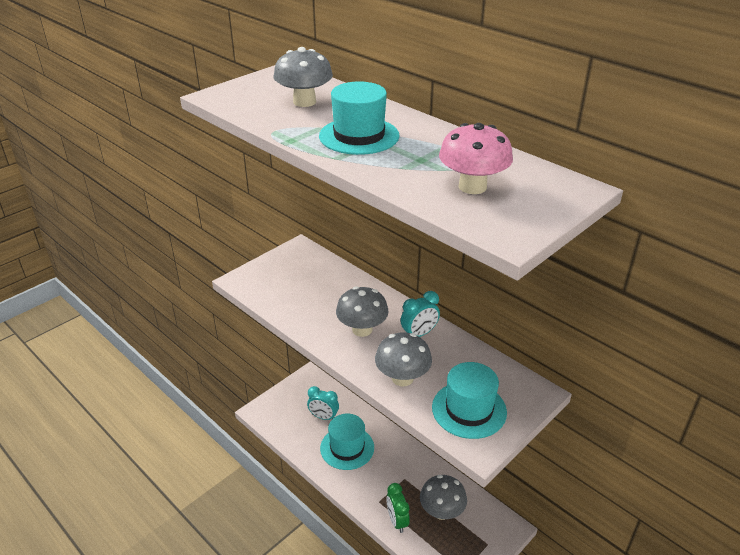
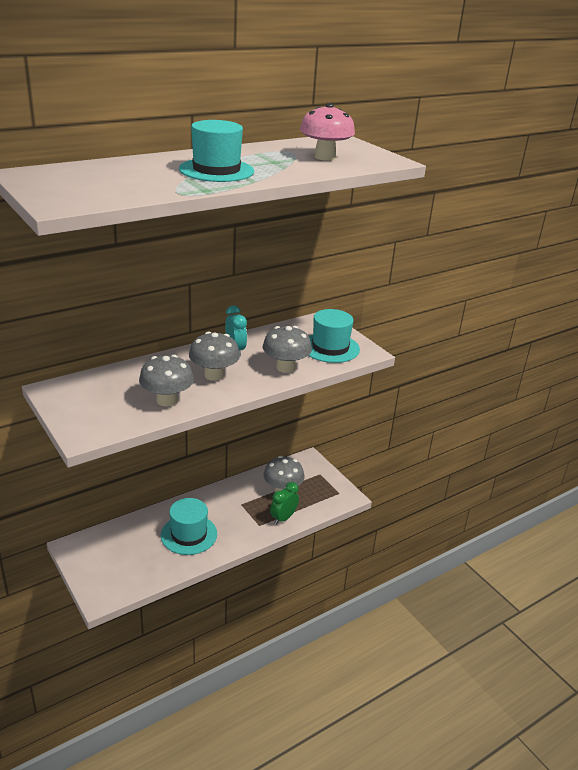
camera: 80 degrees left, 5 degrees down
(304, 102) = (120, 176): grey mushroom -> grey mushroom (167, 400)
(323, 417) = (139, 545): turquoise clock -> none
(397, 521) = (283, 518): green clock -> green clock turned 135 degrees clockwise

